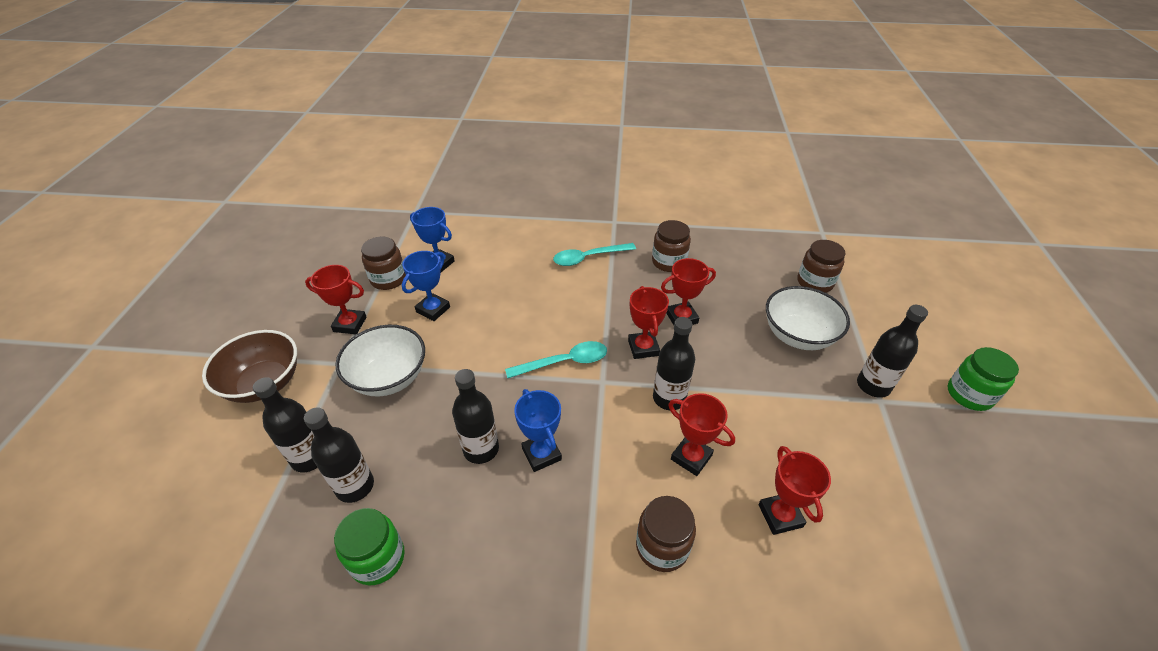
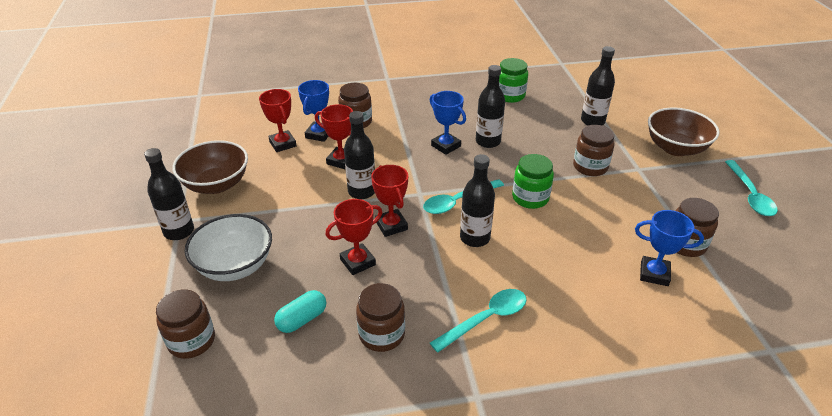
camera: 165 degrees right, 5 degrees down
(272, 310) = (750, 195): none -> turquoise spoon
(350, 324) = (667, 196): red trophy -> none
(355, 486) = (550, 115): black bottle -> black bottle (475, 238)
(389, 378) = (590, 167): white bowl -> brown jar
(433, 309) = (609, 223): blue trophy -> blue trophy (319, 134)
(730, 282) = (302, 319): none -> turquoise capsule
(856, 449) = (216, 184): none -> brown bowl
(969, 394) = (91, 240): green jar -> green jar (530, 198)

